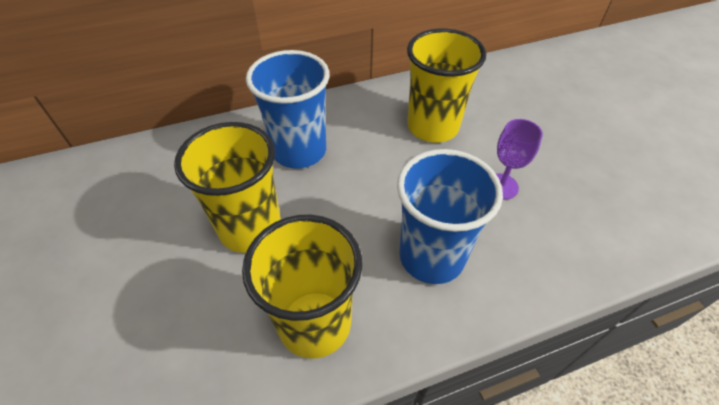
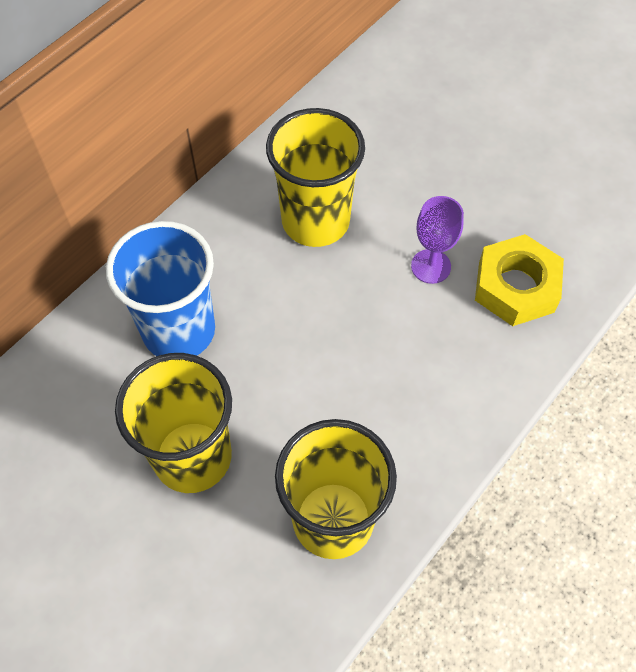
camera: 30 degrees left, 10 degrees up
(431, 256) = (404, 387): blue cup -> none
(565, 228) = (515, 287): none -> yellow nut

